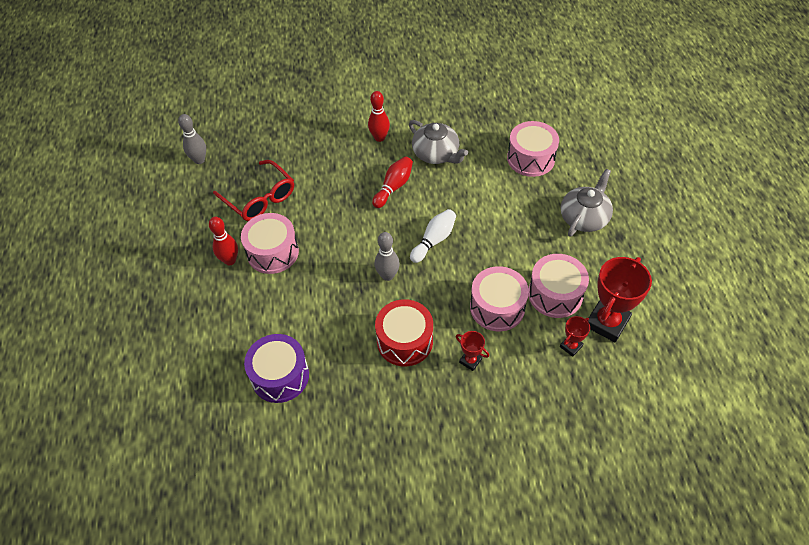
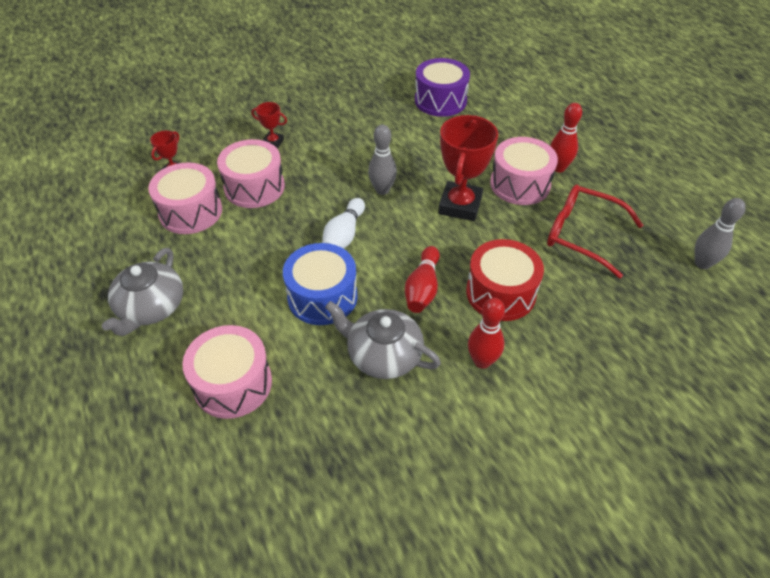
camera: 160 degrees right, 5 degrees down
(404, 341) = (341, 143): red drum -> red drum (500, 293)
(463, 197) = (322, 297): none -> blue drum
(607, 322) = (133, 198): red trophy -> red trophy (460, 205)

